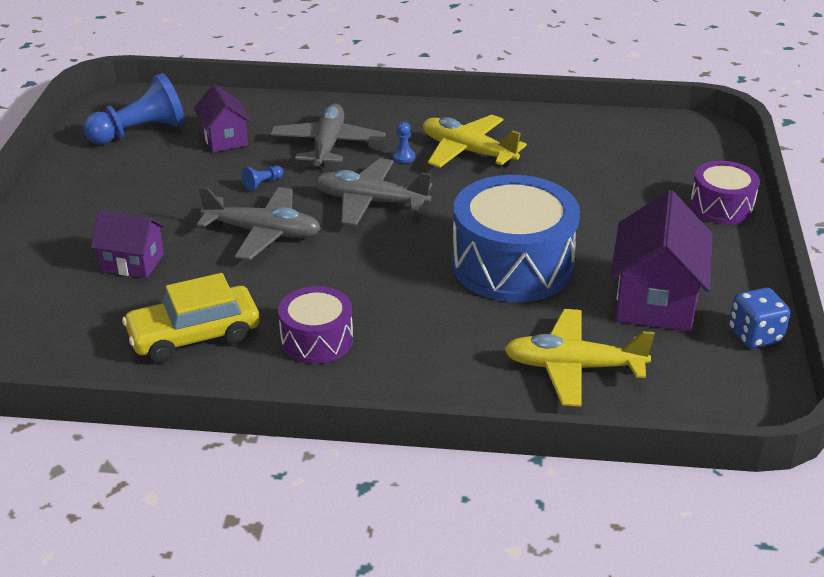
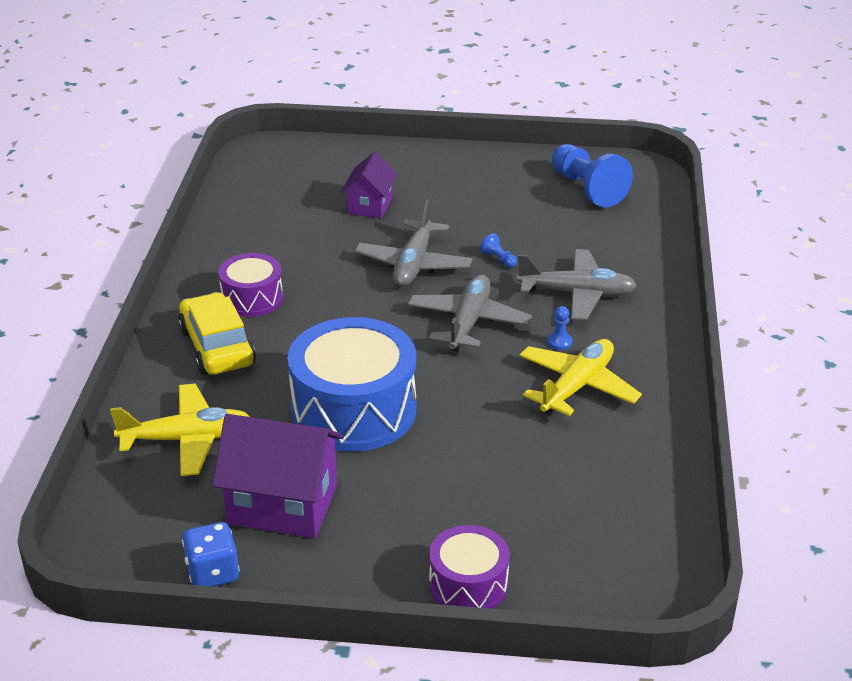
camera: 90 degrees right, 0 degrees up
(194, 336) = (267, 241): yellow car -> yellow car (217, 347)
(224, 139) = (581, 234): purple house -> none
(573, 367) = (187, 439): yellow plane -> yellow plane turned 75 degrees clockwise

